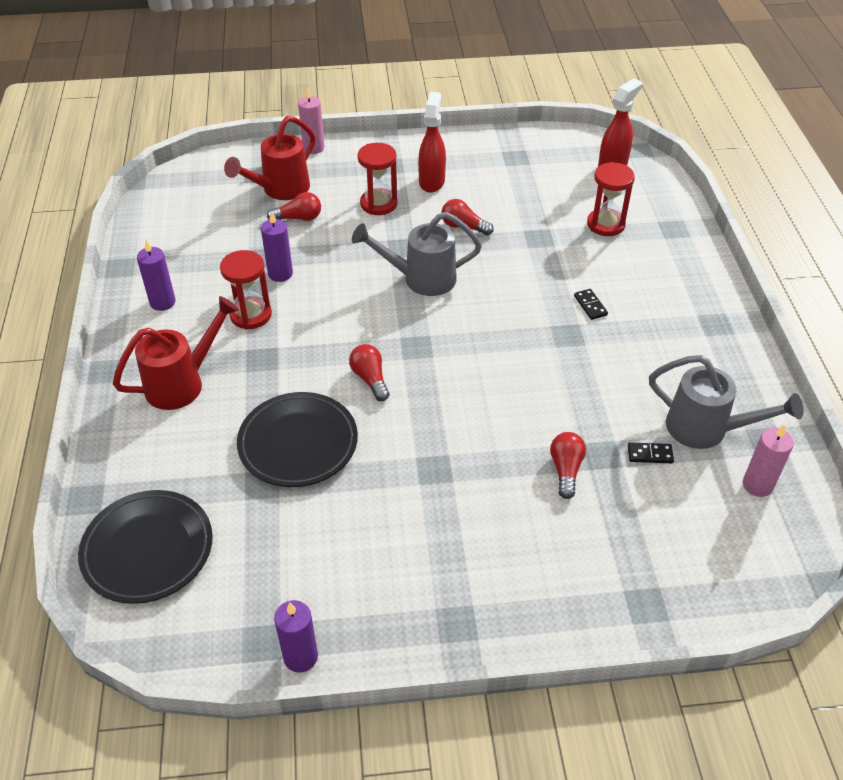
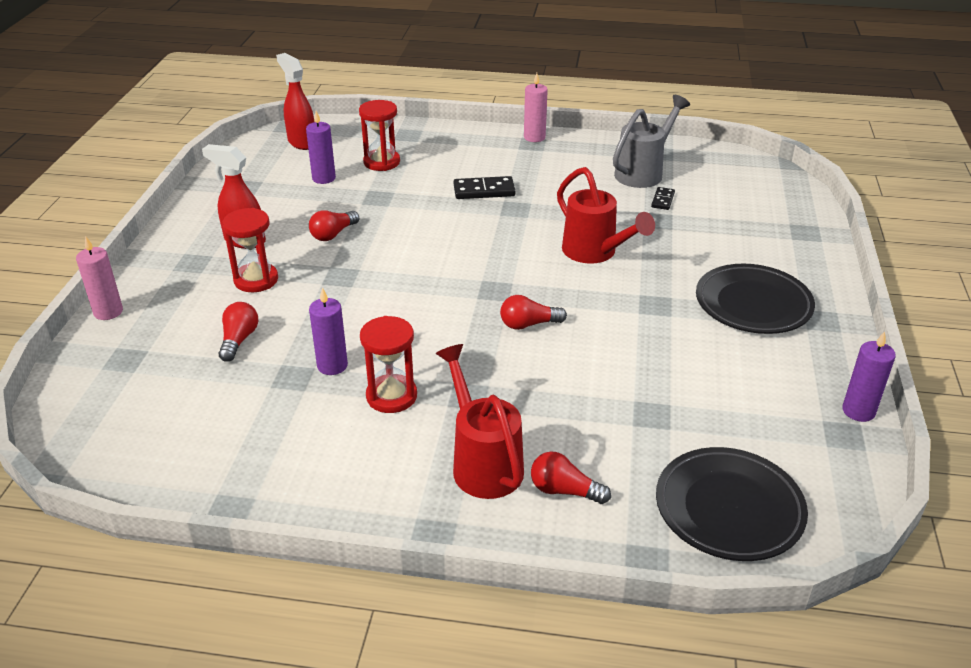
camera: 75 degrees left, 10 degrees down
(162, 302) = (328, 471): purple candle -> purple candle (324, 178)
(280, 190) = (171, 348): red watering can -> red watering can (595, 253)
(298, 443) = (603, 383): black plate -> black plate (753, 304)
(421, 279) = (397, 272): grey watering can -> none
(566, 470) = (670, 239): red light bulb -> red light bulb (564, 490)
(590, 305) = (484, 191): black domino -> black domino, size x1.68
(757, 485) = (701, 166): pink candle -> pink candle (534, 137)

